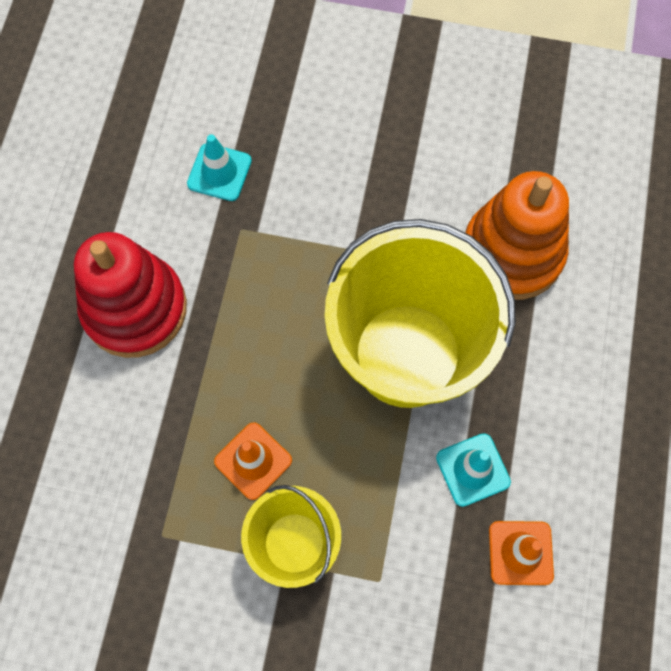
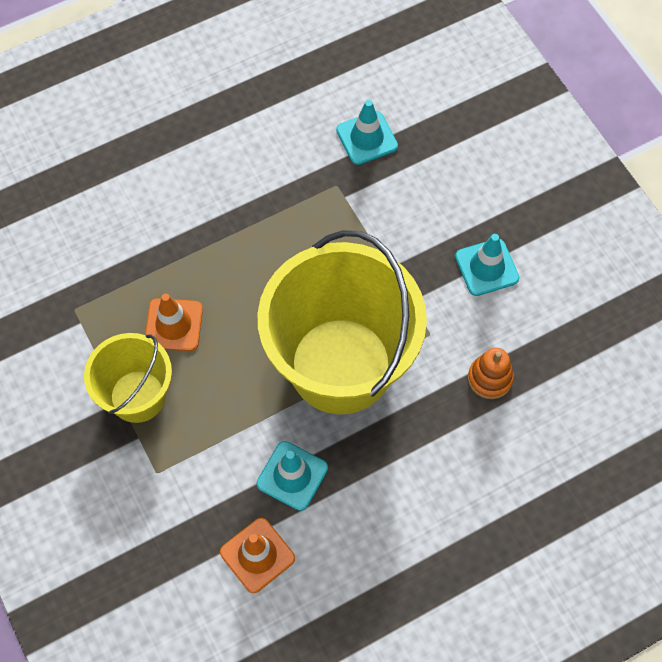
camera: 50 degrees right, 5 degrees down
(135, 309) = (217, 167): red stacking toy -> none
(416, 179) = (486, 267): none -> turquoise traffic cone
(512, 253) = (490, 378): orange stacking toy -> orange stacking toy, size x0.44

